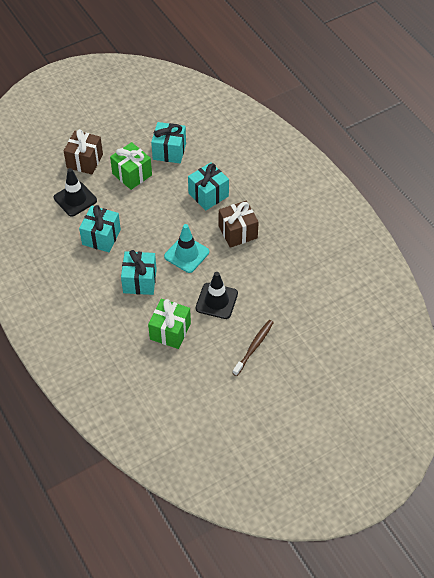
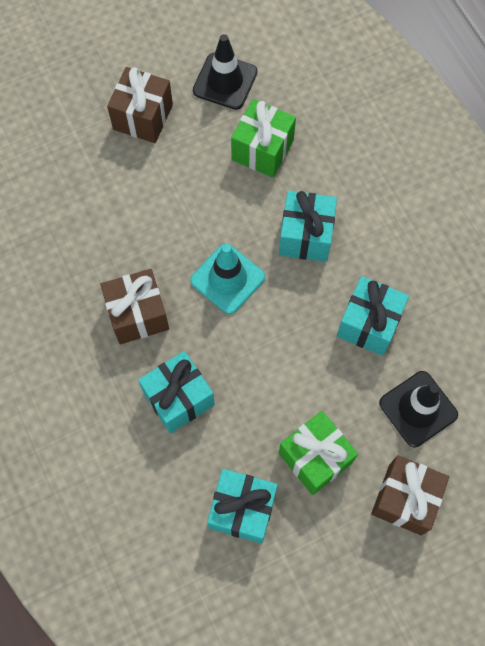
camera: 175 degrees left, 15 degrees up
(216, 301) = (188, 193): black traffic cone -> black traffic cone (225, 81)
(254, 347) = (143, 117): brown toothbrush -> brown gift

